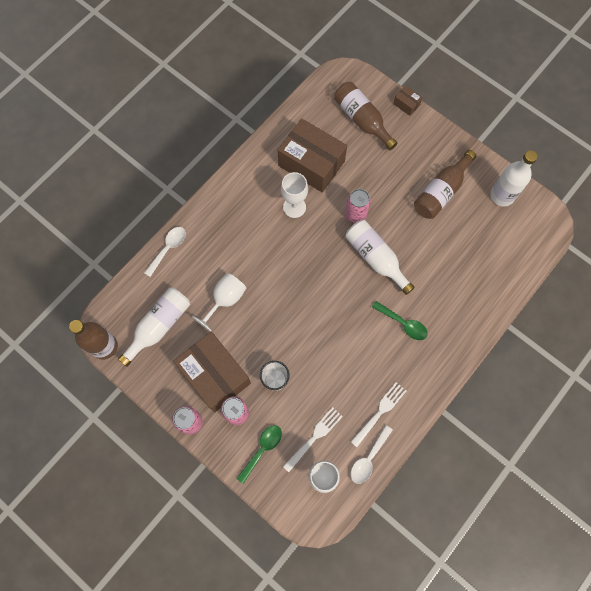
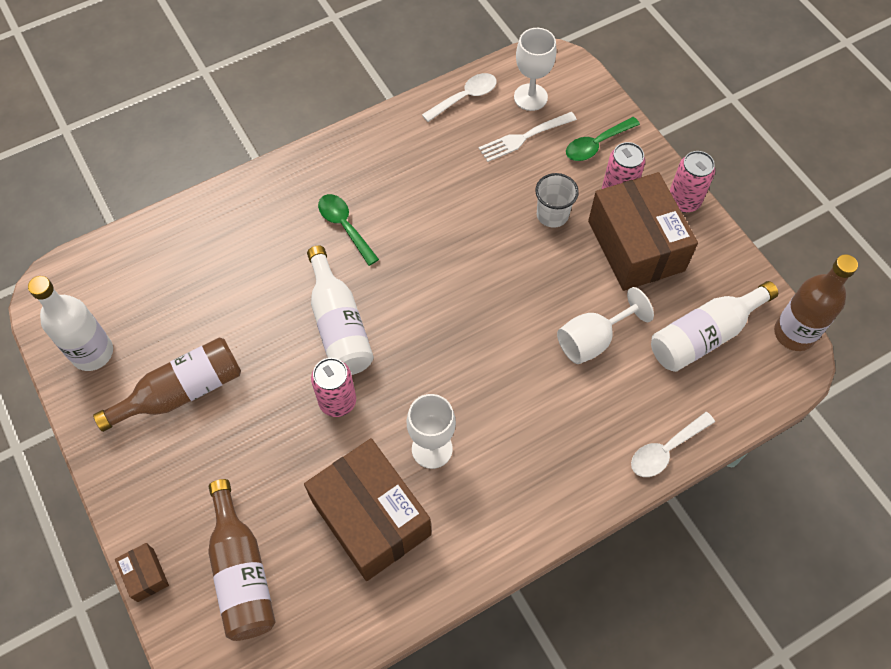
camera: 160 degrees left, 10 degrees down
(379, 413) = (428, 138): white fork -> none

